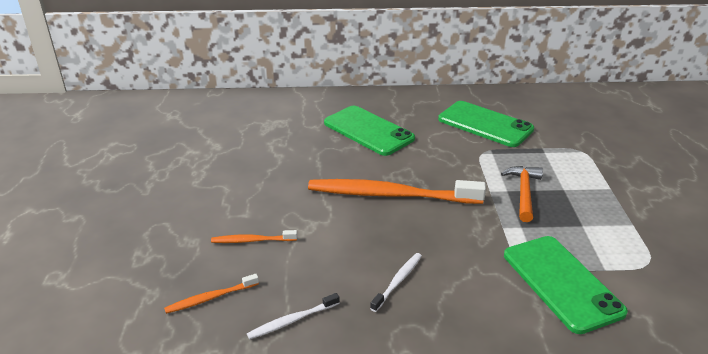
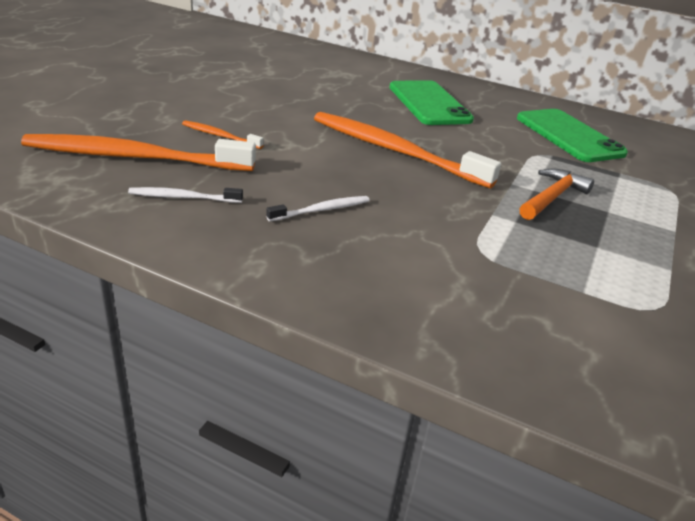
camera: 25 degrees right, 0 degrees up
(210, 298) = (134, 157): orange toothbrush -> orange toothbrush, size x2.24
(561, 283) = (510, 280): green phone -> none

